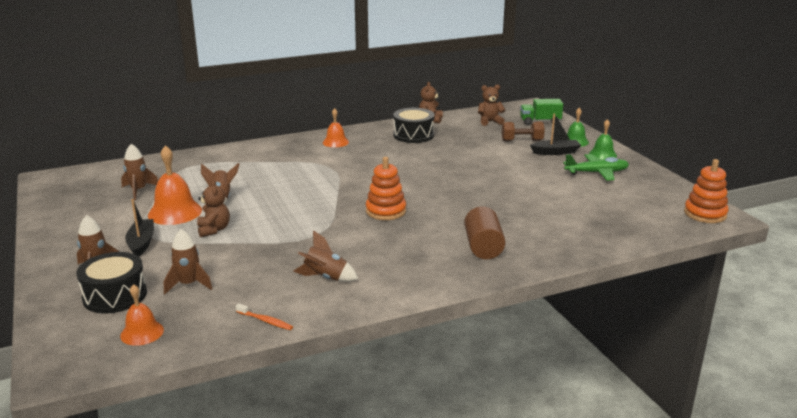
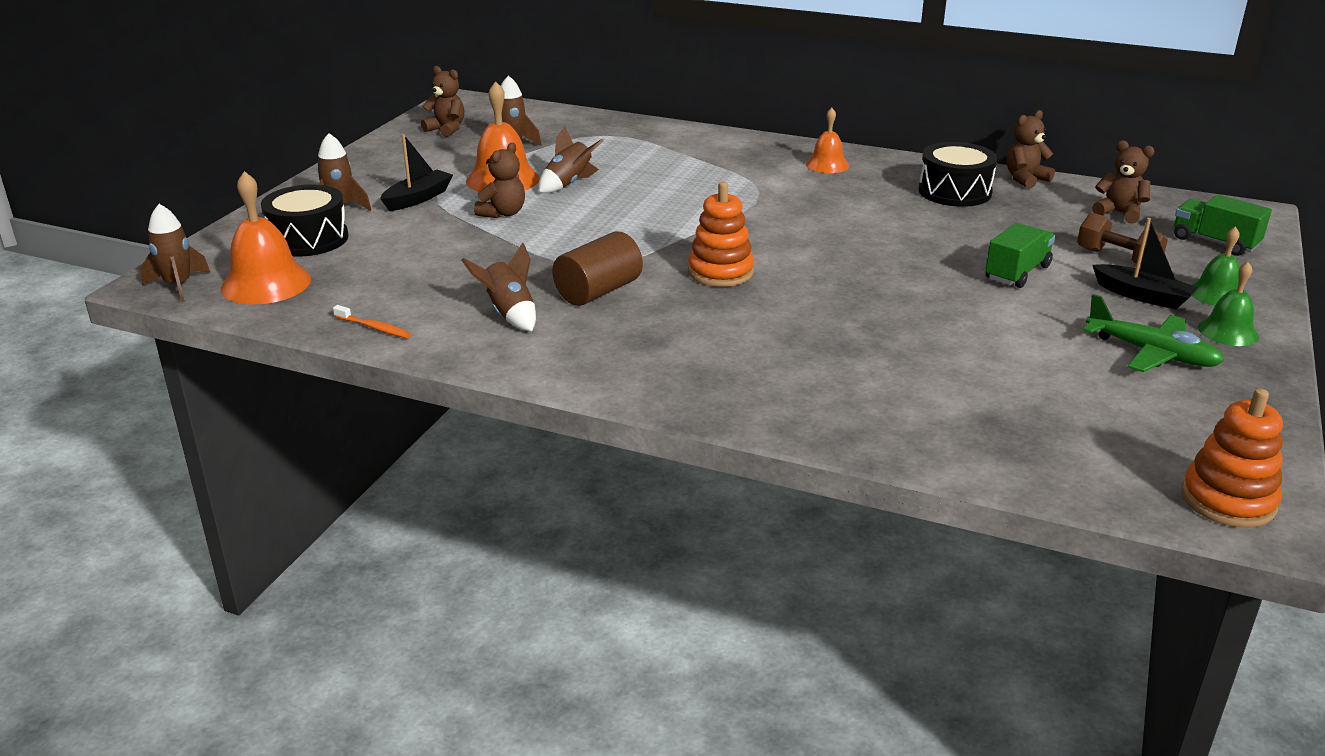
camera: 45 degrees right, 5 degrees up
(75, 198) = (446, 129): none -> brown teddy bear
(142, 332) = (266, 283): orange bell -> orange bell, size x1.64
(188, 284) = (380, 258): brown rocket -> brown rocket (178, 286)
(265, 321) = (374, 327): orange toothbrush -> orange toothbrush turned 45 degrees counterclockwise
(483, 247) = (753, 370): brown cylinder -> brown cylinder (598, 291)
(500, 161) = (1017, 273): none -> green truck

